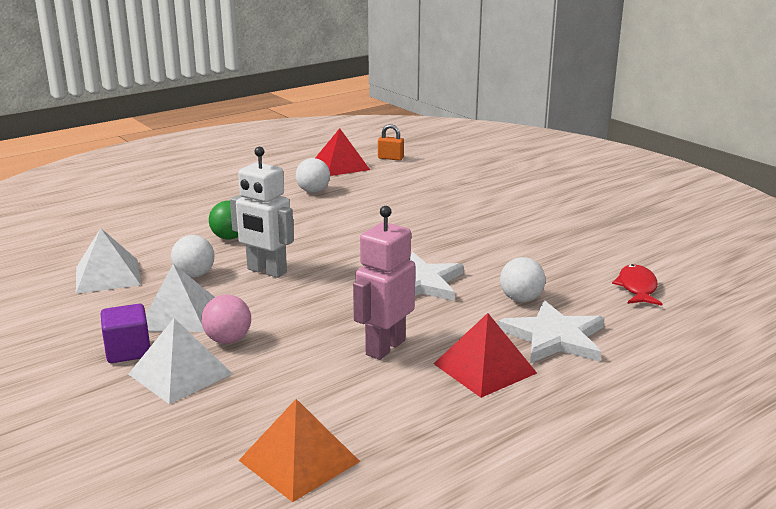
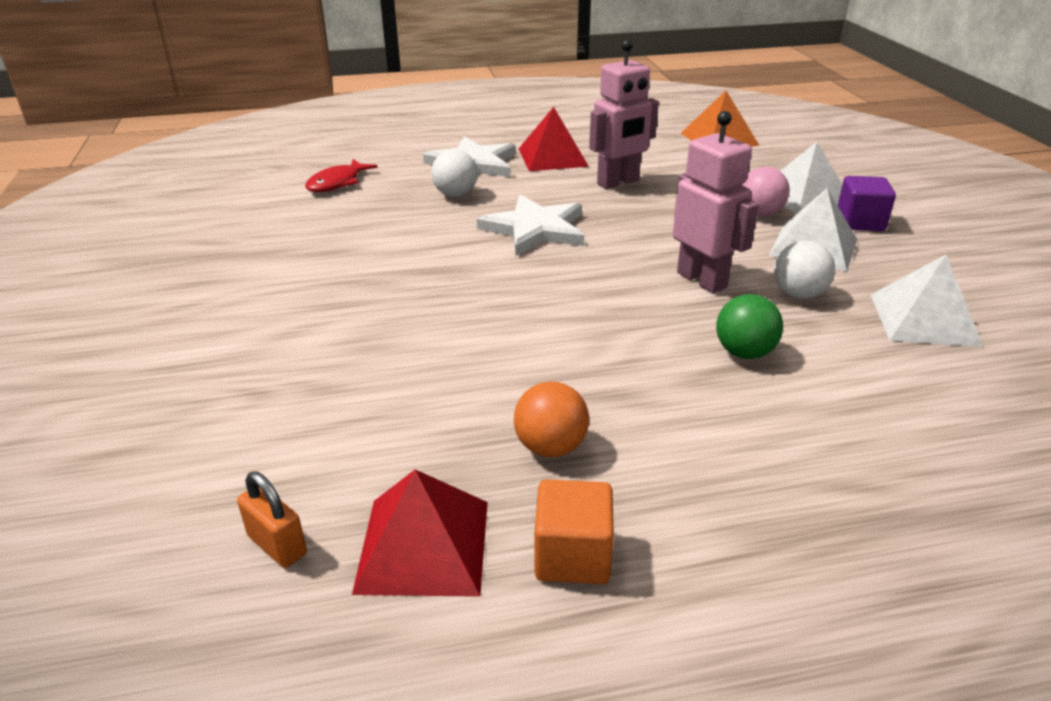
camera: 155 degrees left, 10 degrees up
(266, 271) = (702, 280): white robot -> pink robot
(285, 172) = (572, 556): none -> orange cube
(313, 191) = (550, 447): white ball -> orange ball

